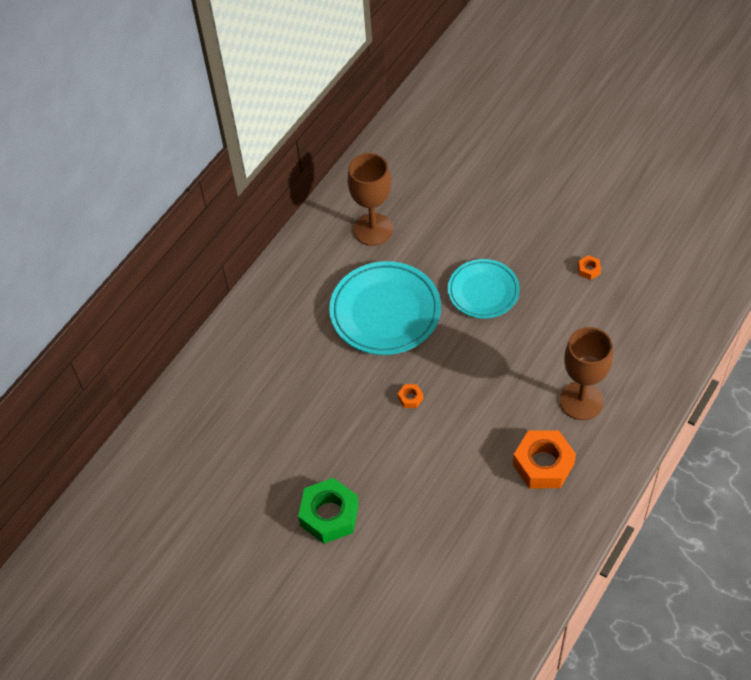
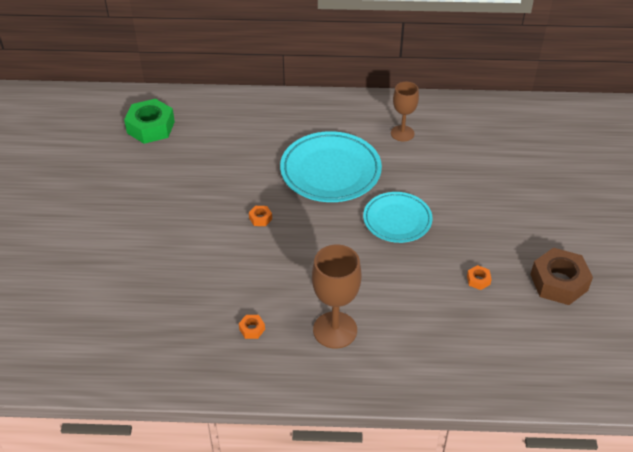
camera: 55 degrees right, 10 degrees down
(329, 515) = (124, 216): green nut -> green nut (151, 127)
(373, 229) = (402, 133): brown goblet -> brown goblet, size x0.66
(543, 464) = (252, 329): orange nut -> orange nut, size x0.43
(624, 217) = (559, 282): none -> brown nut

